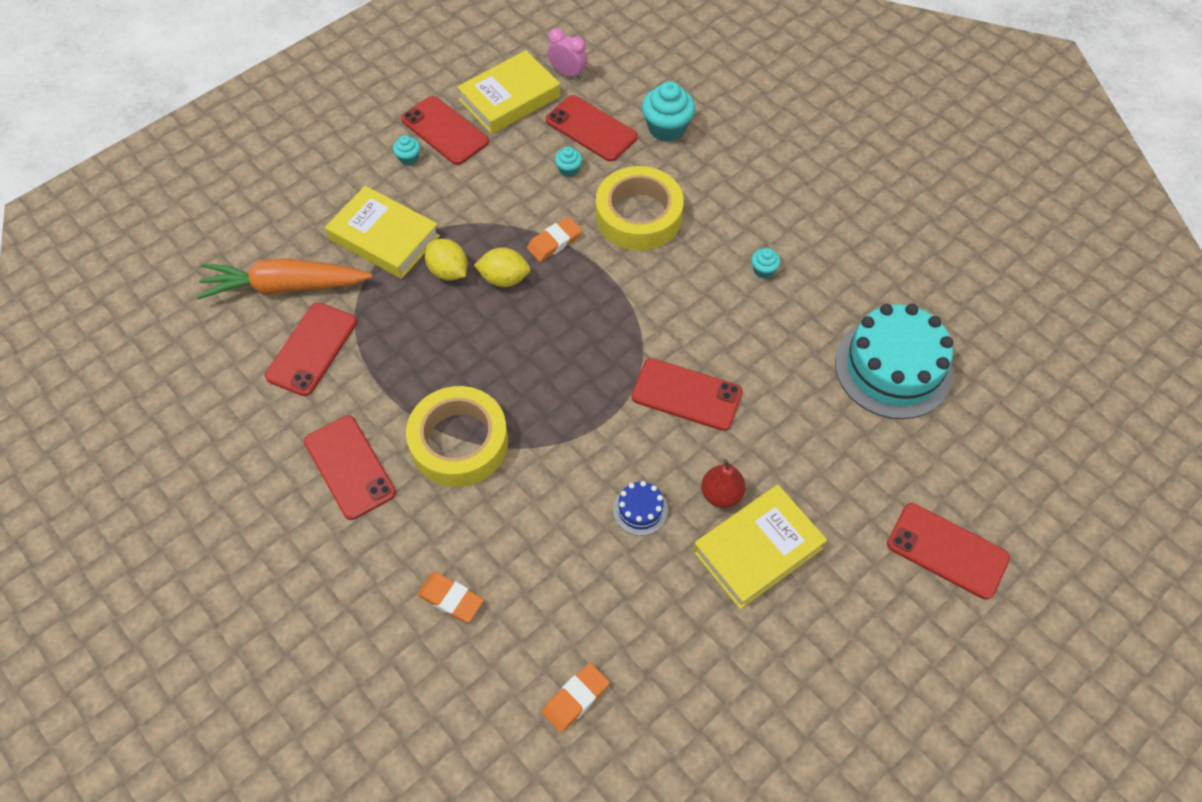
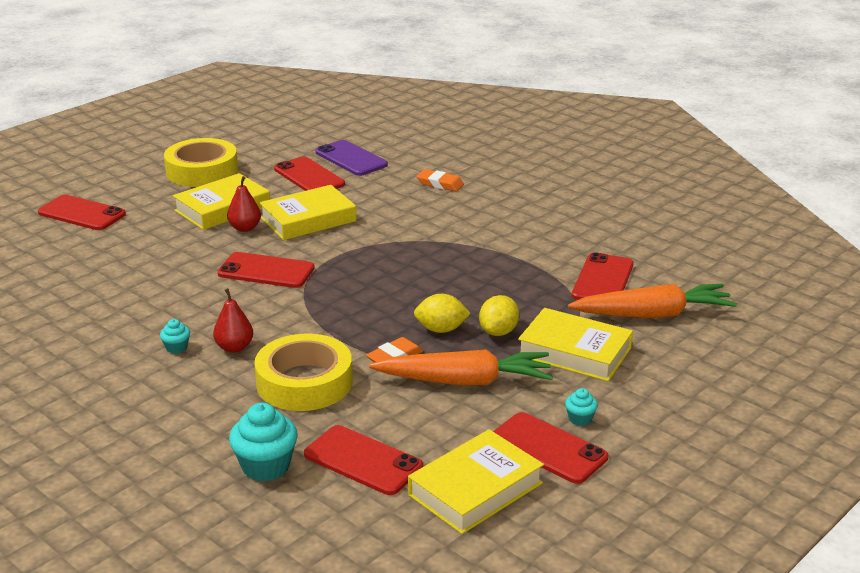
camera: 175 degrees right, 30 degrees down
(350, 467) = (536, 227): red phone -> red phone (309, 177)
(448, 271) = (498, 332): yellow lemon -> yellow lemon turned 75 degrees clockwise
(459, 442) = (454, 241): yellow tape -> yellow tape (202, 171)
(495, 207) = (465, 381): none -> orange carrot
(568, 73) = (401, 525): pink clock -> none
(569, 170) = (387, 418): turquoise cupcake -> none
(575, 699) = (351, 159): orange eraser -> purple phone
(640, 510) = (308, 219): blue cake -> yellow book
(707, 266) = (234, 347): none -> red pear
(893, 368) = (75, 293): turquoise cake -> none

